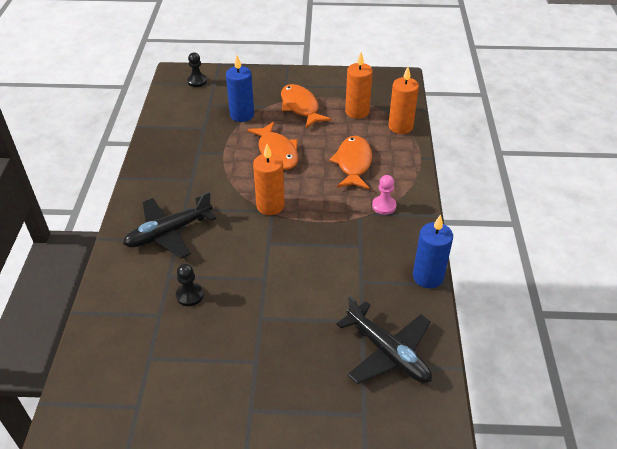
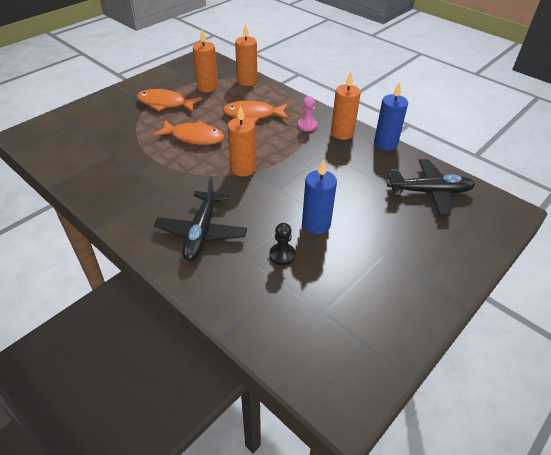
camera: 50 degrees left, 0 degrees up
(197, 81) = (53, 130): black pawn -> none
(242, 115) = (129, 131): blue candle -> blue candle (316, 224)
(353, 163) = (253, 115): orange fish -> orange fish turned 45 degrees counterclockwise
(403, 236) = (342, 133): none -> orange candle

